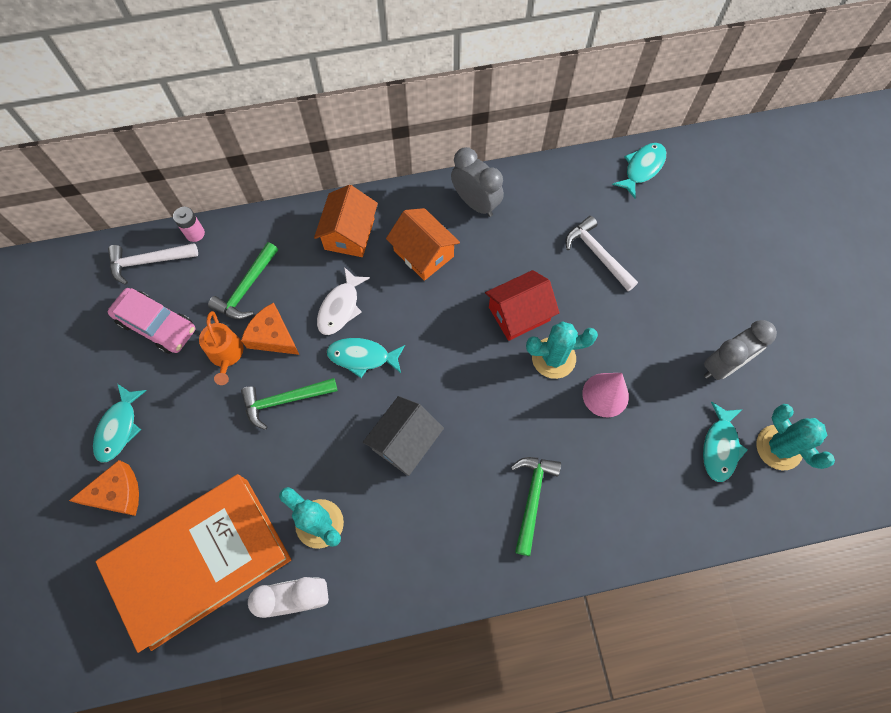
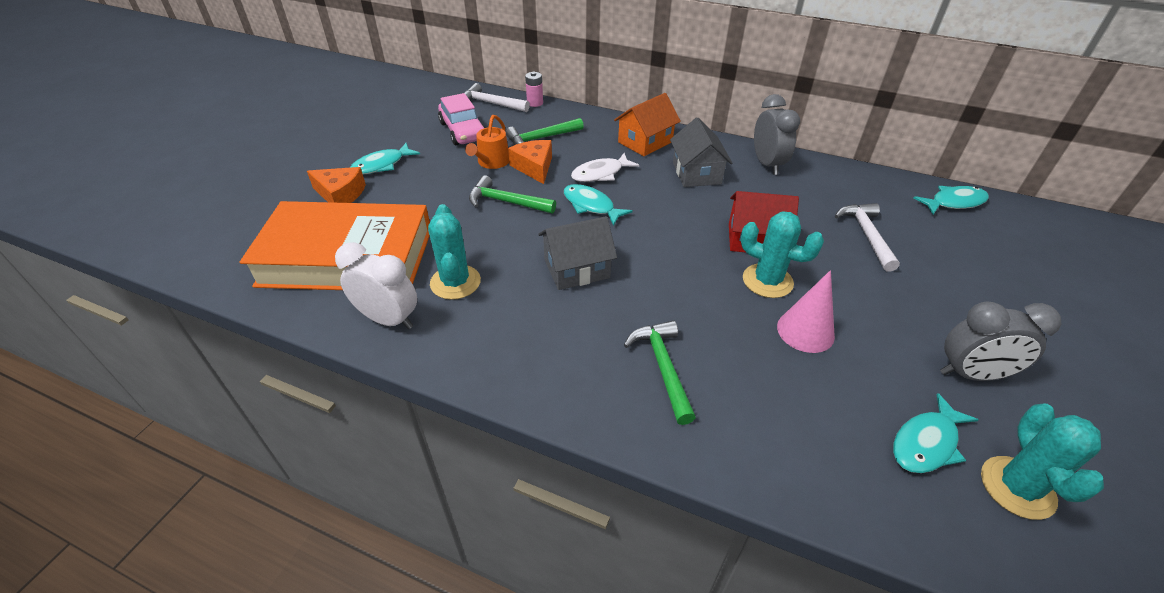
camera: 35 degrees right, 25 degrees down
(423, 253) = (696, 173): orange house -> grey house
(532, 498) = (663, 367): green hammer -> green hammer turned 60 degrees counterclockwise

